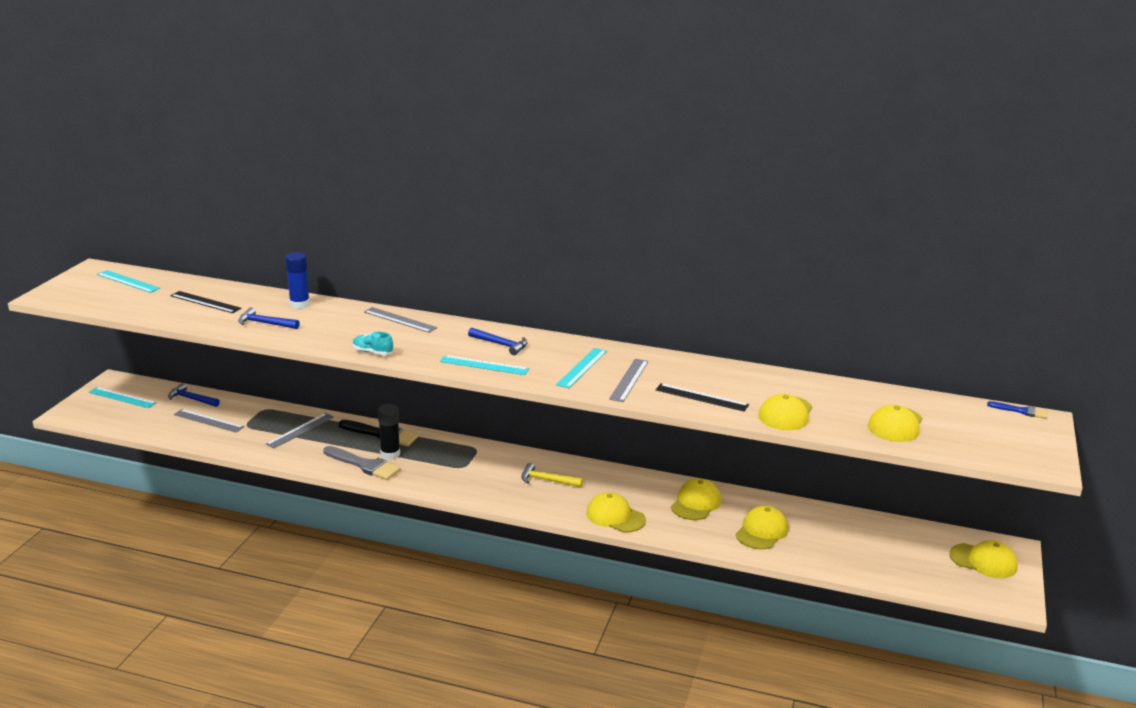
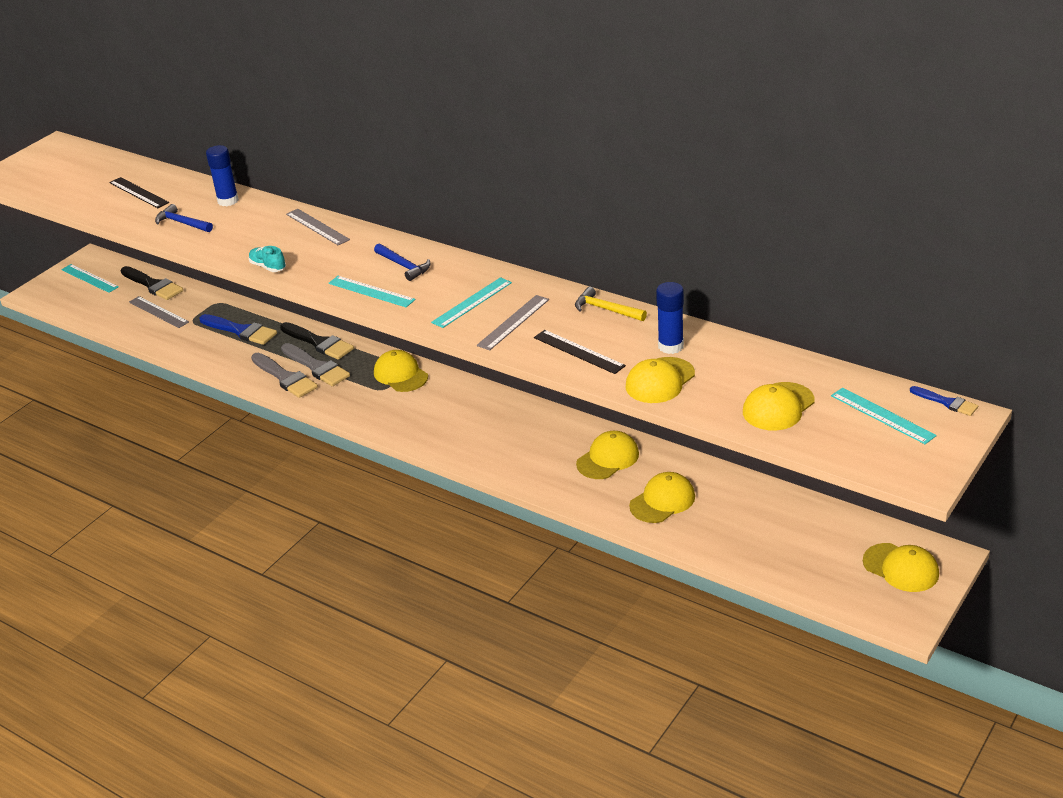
camera: 20 degrees right, 10 degrees up
(128, 281) = (79, 162): turquoise ruler -> turquoise ruler (882, 415)
(191, 399) = (153, 285): blue hammer -> black brush
(300, 430) = (241, 331): grey ruler -> blue brush
(390, 454) = (316, 367): black glue stick -> grey brush
(547, 480) = (462, 414): yellow hammer -> yellow hammer (606, 309)
(615, 516) = (512, 465): yellow cap -> yellow cap (400, 374)
(776, 388) = (670, 346): none -> blue glue stick

